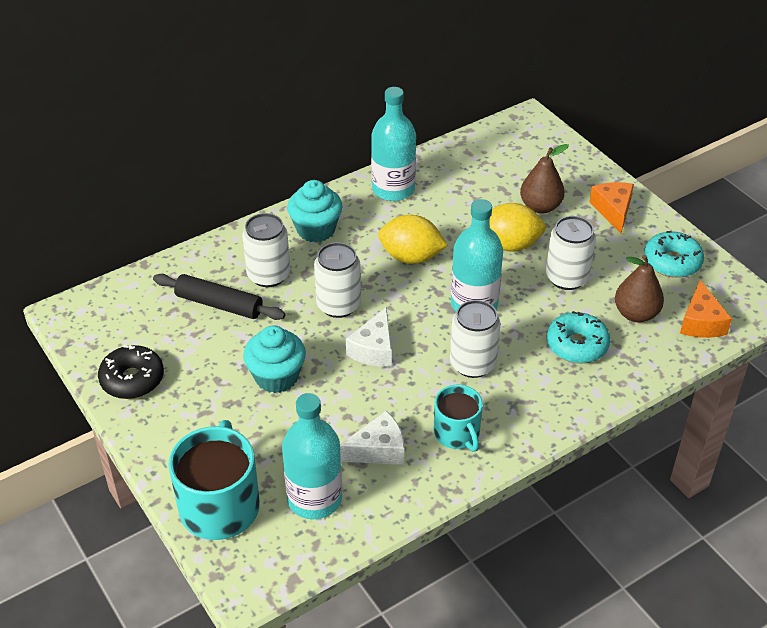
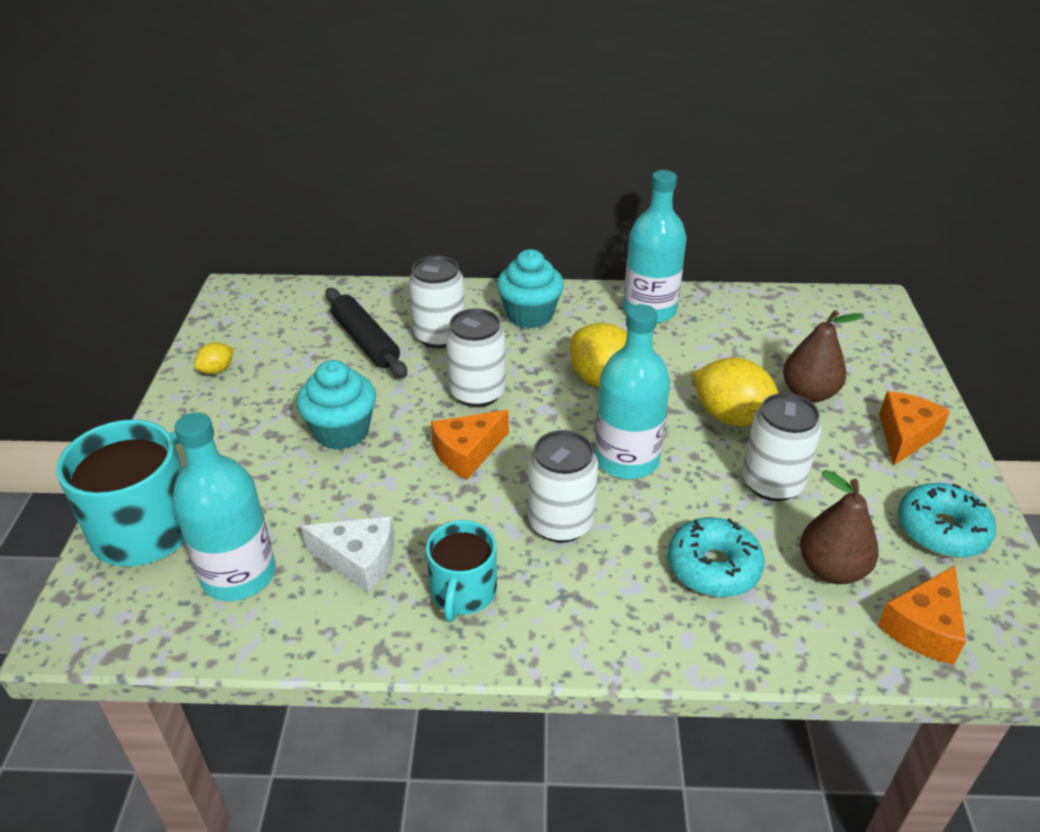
camera: 35 degrees right, 5 degrees down
(132, 379) = (217, 370): black donut -> yellow lemon
(374, 349) = (467, 453): white cheese -> orange cheese

